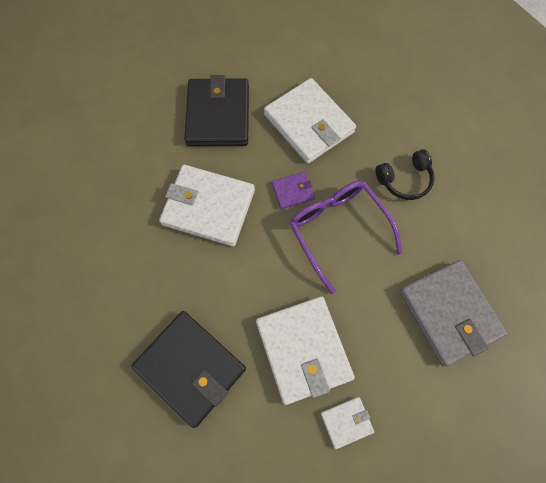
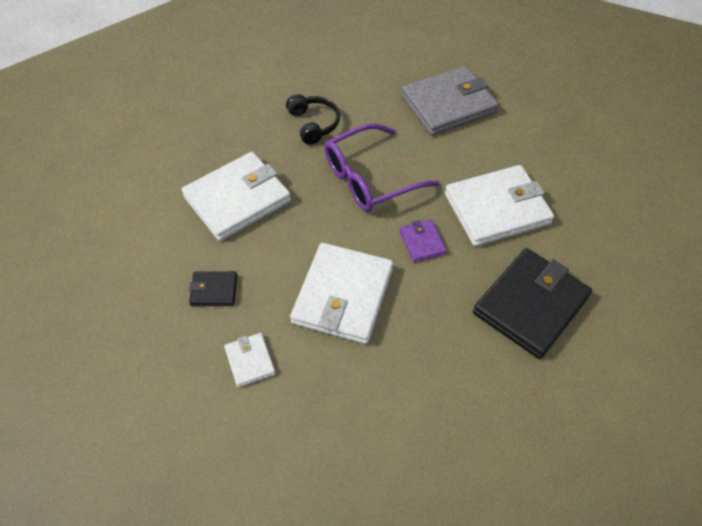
camera: 90 degrees left, 15 degrees down
(218, 115) = (214, 290): black wallet -> black wallet, size x0.47
(293, 191) = (324, 215): purple wallet -> purple wallet (422, 242)
(346, 422) = (556, 179): white wallet -> white wallet (250, 361)

